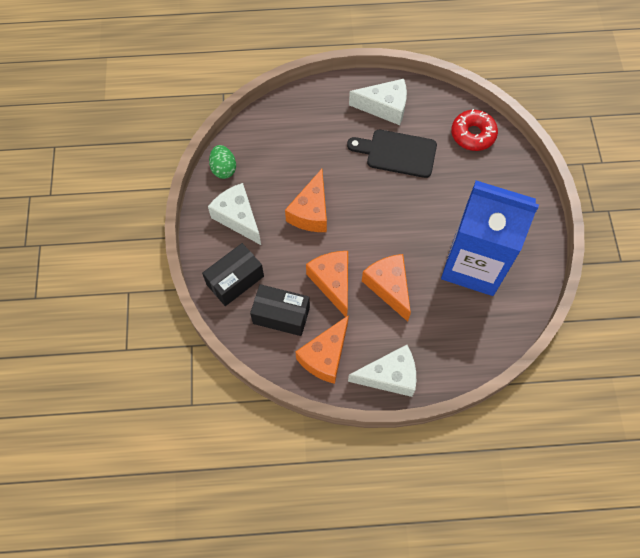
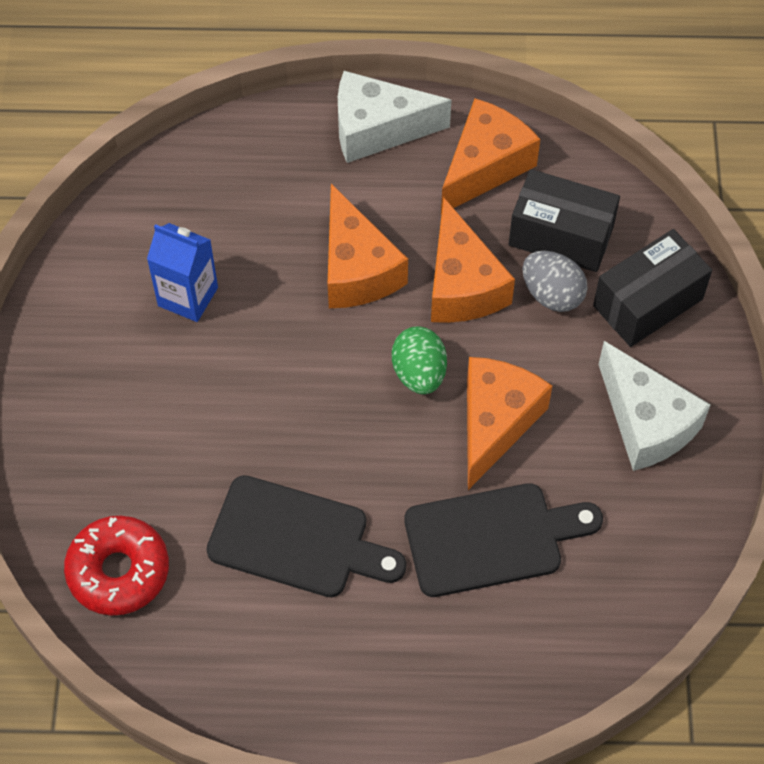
camera: 175 degrees left, 5 degrees down
(223, 169) = (681, 533): green egg -> green egg (419, 373)
(285, 281) = (552, 294): none -> grey egg
(309, 160) = (492, 538): none -> black cutting board
(384, 107) = (307, 658): white cheese -> none
(474, 264) = (188, 296): blue carton -> blue carton, size x0.43

